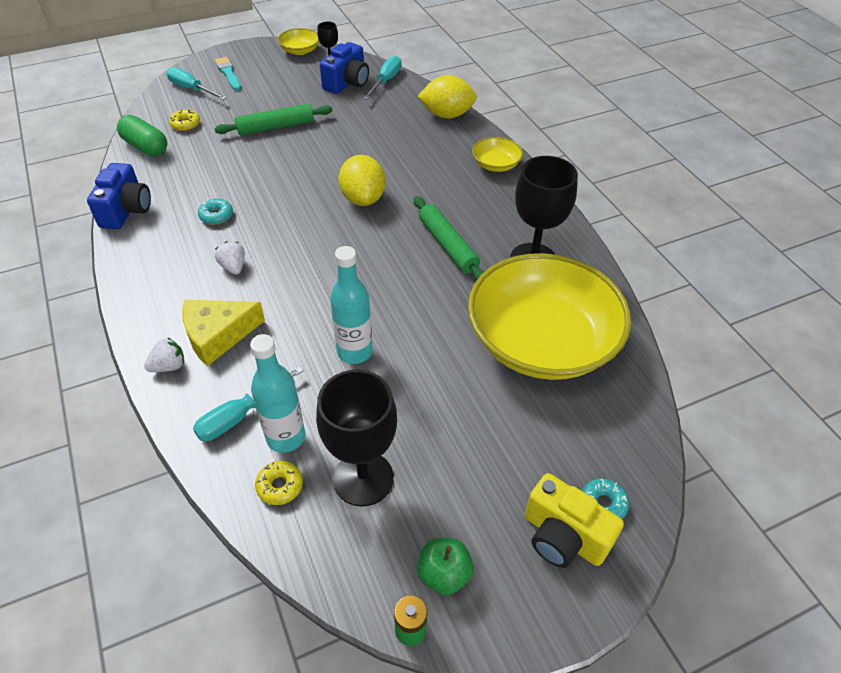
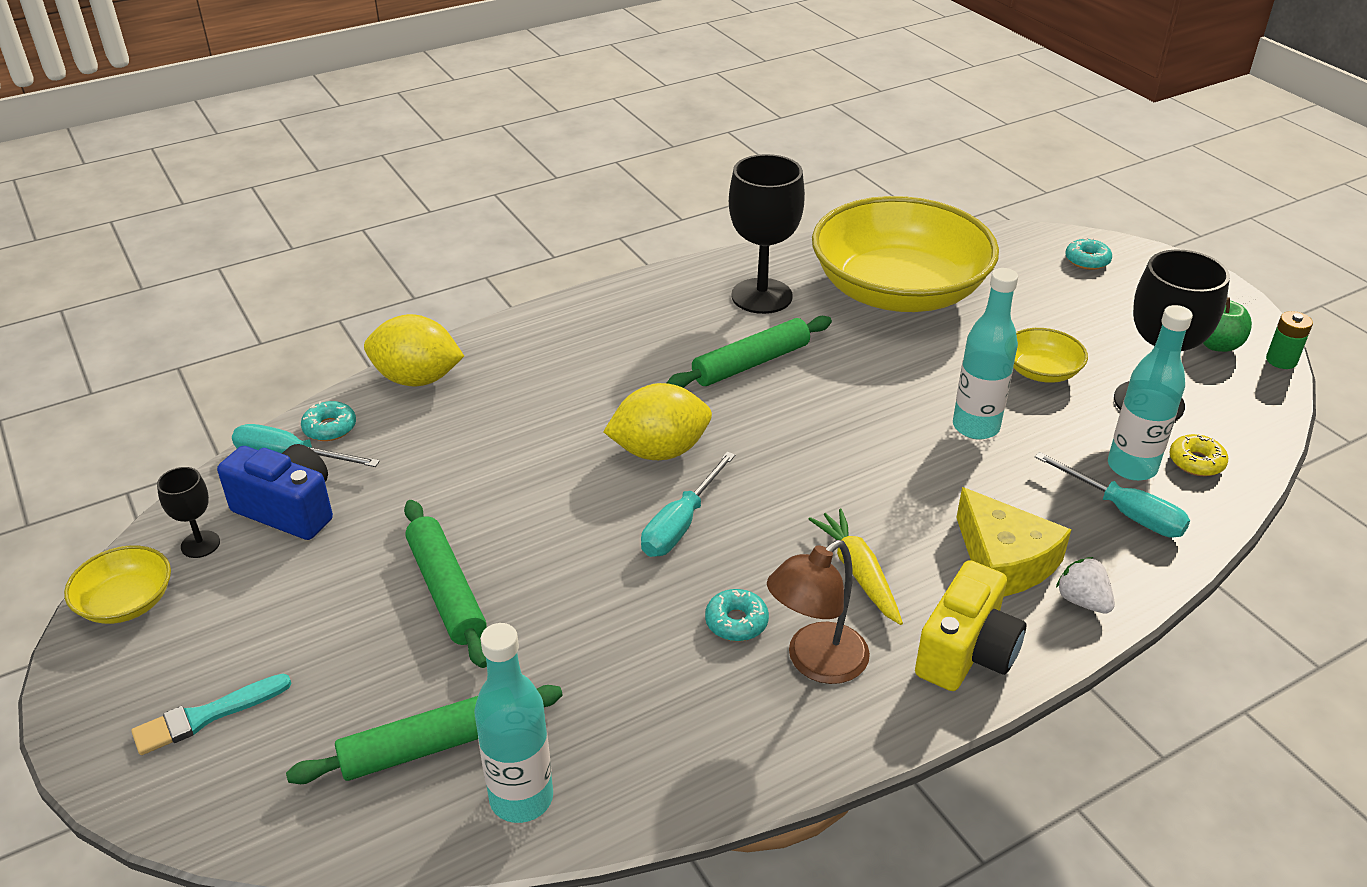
camera: 95 degrees left, 10 degrees down
(126, 210) = (747, 765): blue camera -> none
(146, 147) = (521, 798): green capsule -> turquoise bottle
(176, 241) = (815, 663): none -> brown lamp
(185, 124) = (431, 746): yellow donut -> green rolling pin
(191, 89) = (272, 774): turquoise screwdriver -> turquoise screwdriver (680, 524)
(233, 267) = (858, 573): white strawberry -> yellow carrot
(408, 90) = (330, 428): none -> turquoise donut
(447, 115) = (417, 379): yellow lemon -> yellow lemon turned 75 degrees counterclockwise
(496, 164) = (558, 327): yellow bowl -> yellow bowl (1041, 371)
(563, 537) = (1134, 281): yellow camera -> yellow camera (966, 652)

